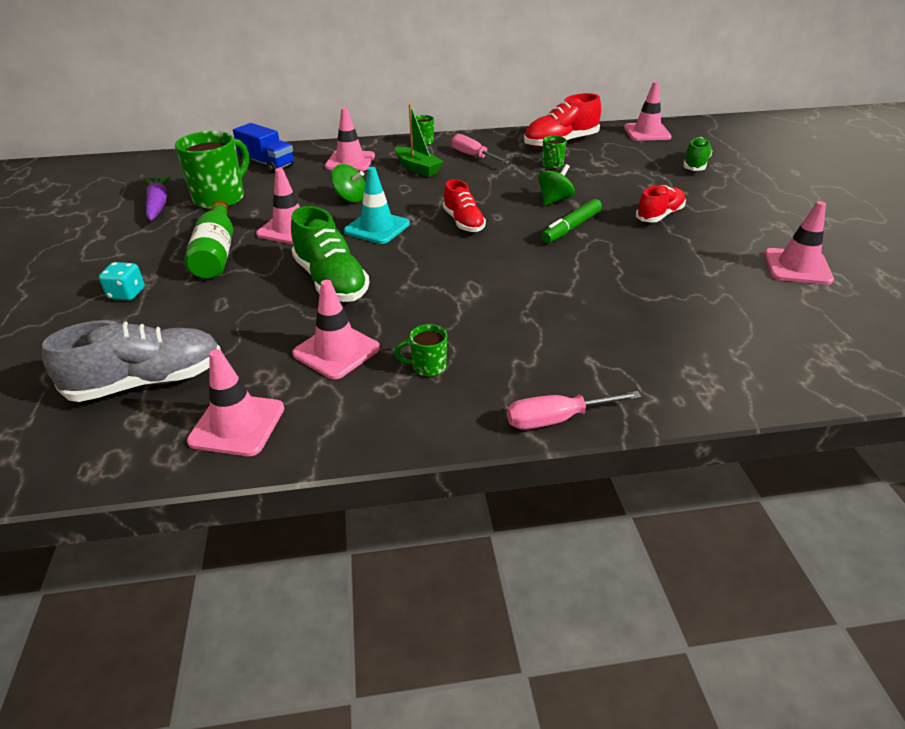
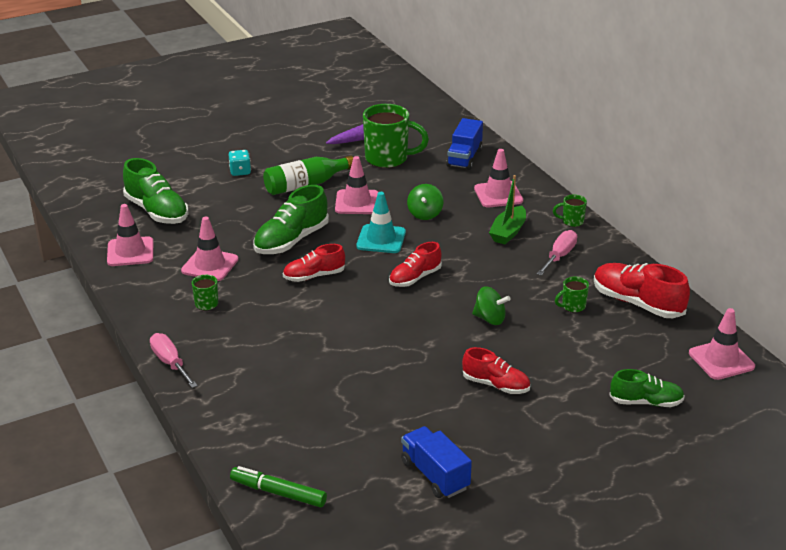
camera: 70 degrees right, 5 degrees down
(147, 382) = (157, 211): grey shoe -> green shoe
(419, 278) = (314, 276): none -> red shoe
(571, 228) = (438, 336): green marker -> green marker (278, 493)
(797, 267) = (435, 475): pink traffic cone -> blue truck

